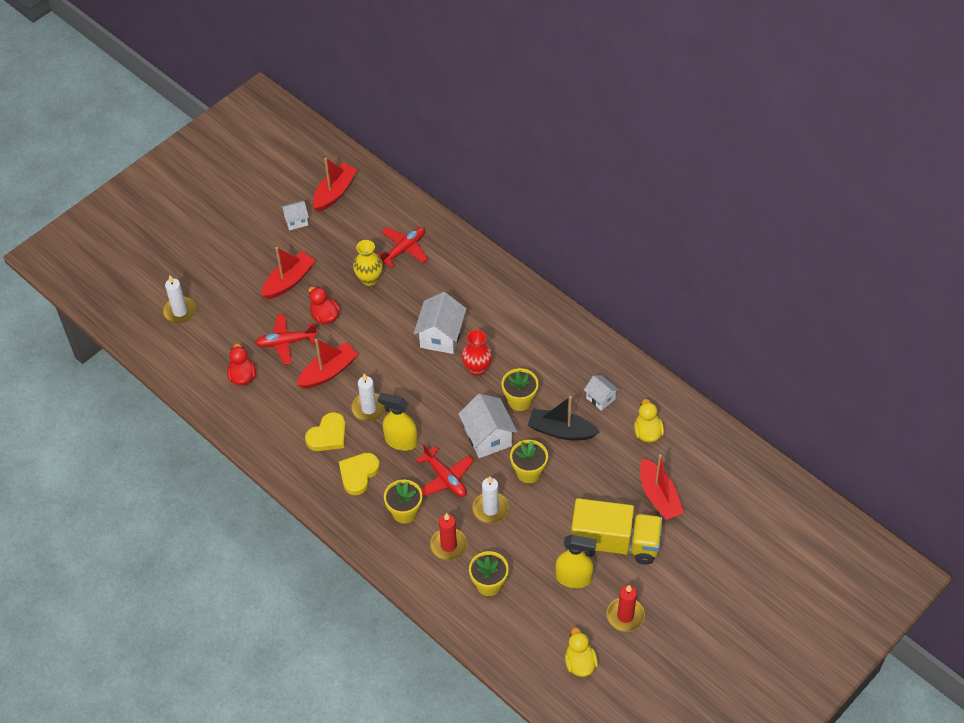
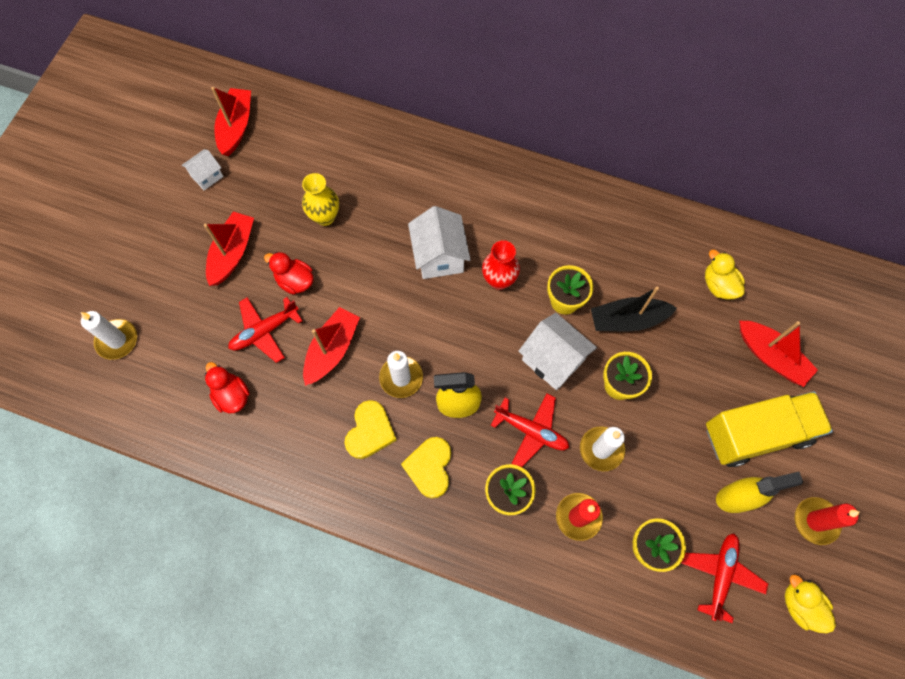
camera: 25 degrees left, 15 degrees up
(404, 249) = (347, 167): red plane -> red plane (720, 575)
(600, 398) = (649, 264): white house -> none

